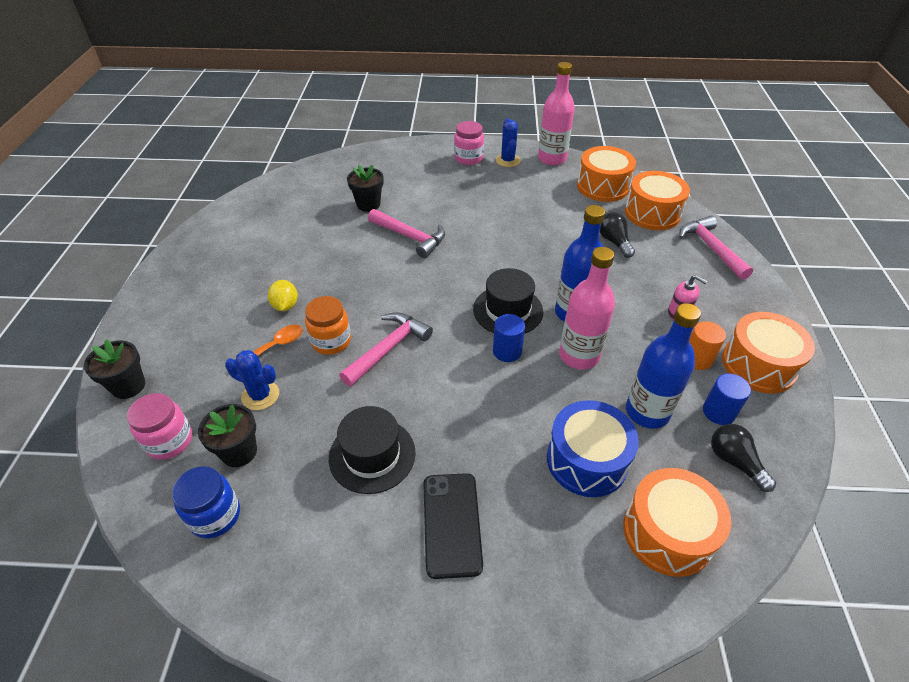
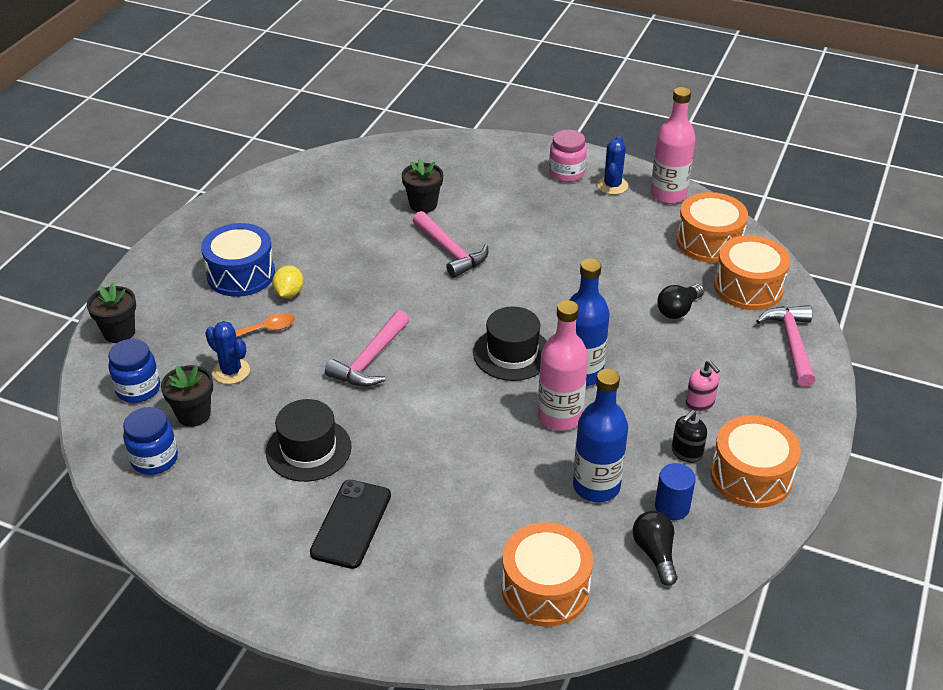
camera: 20 degrees right, 5 degrees down
(169, 441) = (138, 389): pink jar -> blue jar
(331, 341) = (318, 339): orange jar -> none
(388, 348) = (370, 360): pink hammer -> pink hammer turned 150 degrees clockwise
(507, 351) = (487, 393): blue cylinder -> none
(587, 460) = (507, 510): blue drum -> blue drum (241, 274)
(614, 242) = (678, 310): black light bulb -> black light bulb turned 135 degrees counterclockwise
(697, 359) = (686, 452): orange cylinder -> black soap dispenser

